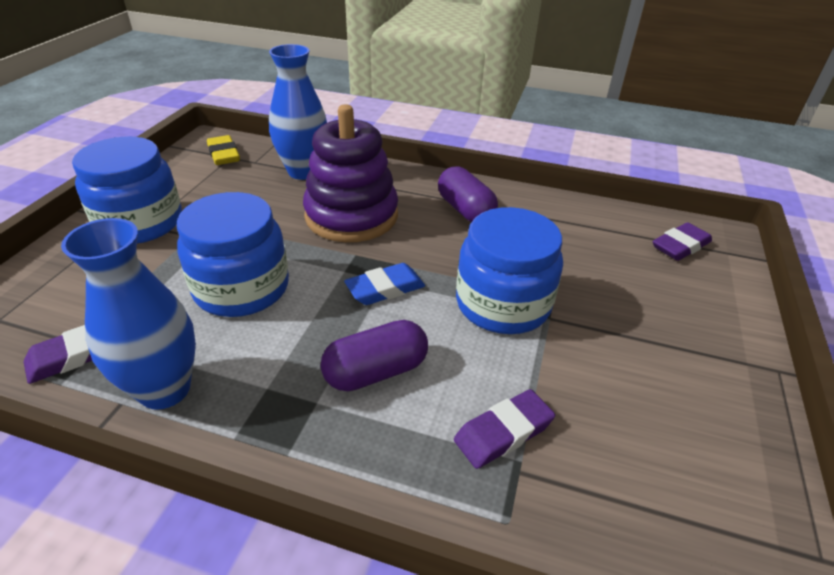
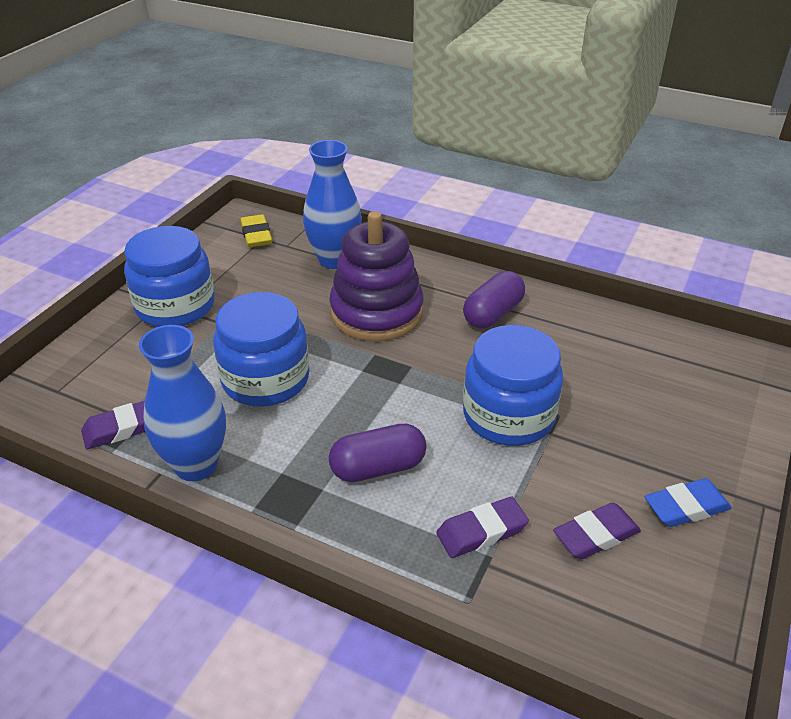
camera: 10 degrees right, 0 degrees up
(385, 288) = (398, 391): blue eraser -> blue eraser (686, 507)
(465, 210) = (493, 314): purple capsule -> purple capsule turned 60 degrees clockwise
(680, 246) = (710, 370): purple eraser -> purple eraser (596, 535)

